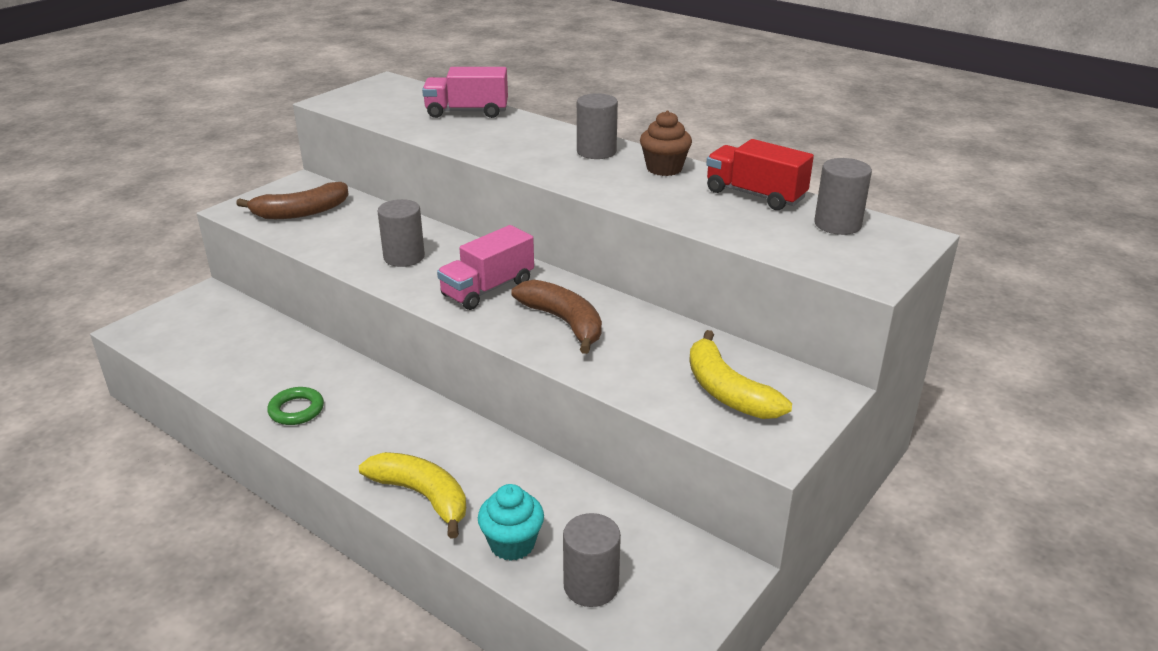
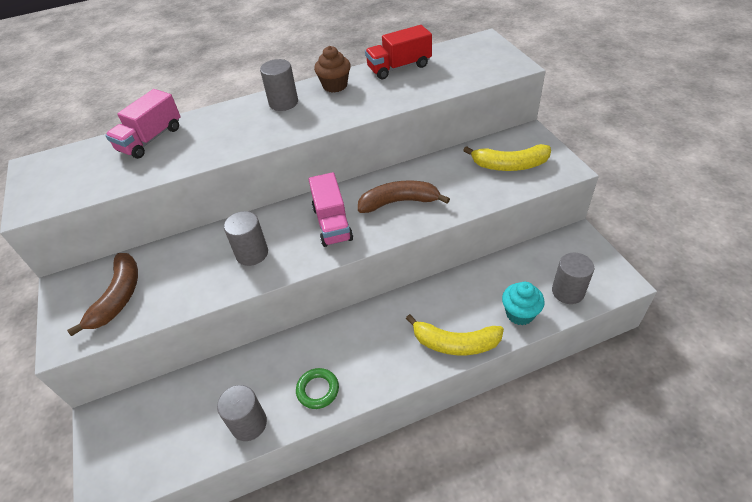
camera: 55 degrees left, 15 degrees up
(422, 496) = (455, 343): yellow banana -> yellow banana turned 150 degrees counterclockwise
(837, 224) = (455, 55): grey cylinder -> grey cylinder (249, 424)

